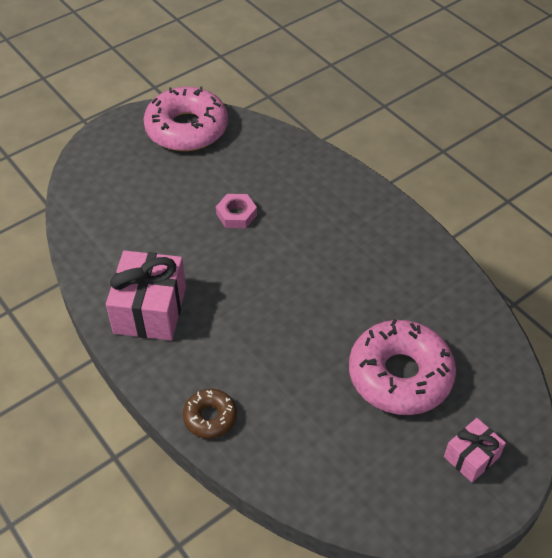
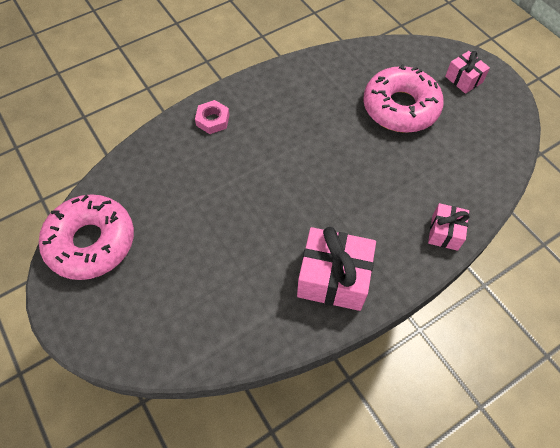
camera: 85 degrees left, 10 degrees up
(210, 417) = (445, 232): brown donut -> pink gift
(236, 214) = (224, 202): pink nut -> pink nut (212, 120)

